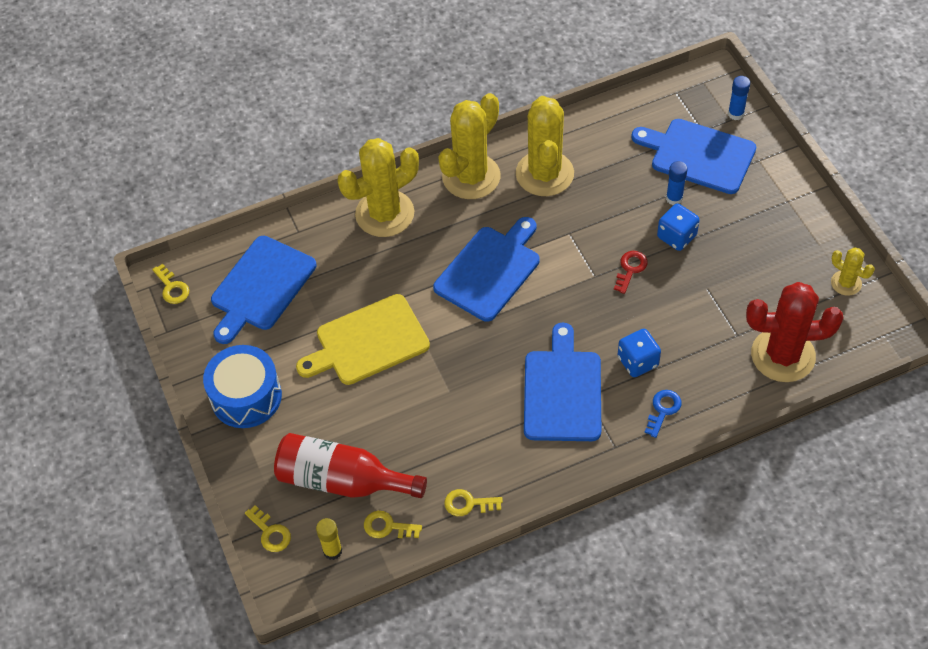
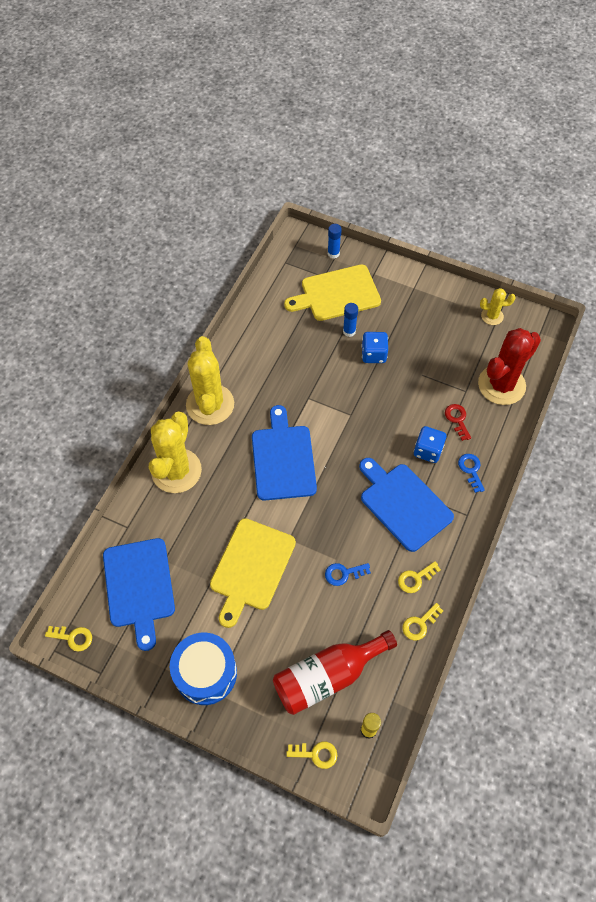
camera: 45 degrees left, 5 degrees up
(387, 527) = (386, 683): yellow key -> yellow key (415, 578)
(443, 408) = (343, 573): none -> blue key
(544, 174) = (255, 370): yellow cactus -> none
(630, 269) = (367, 395): red key -> red key (457, 419)
(698, 155) = (337, 294): blue cutting board -> yellow cutting board

